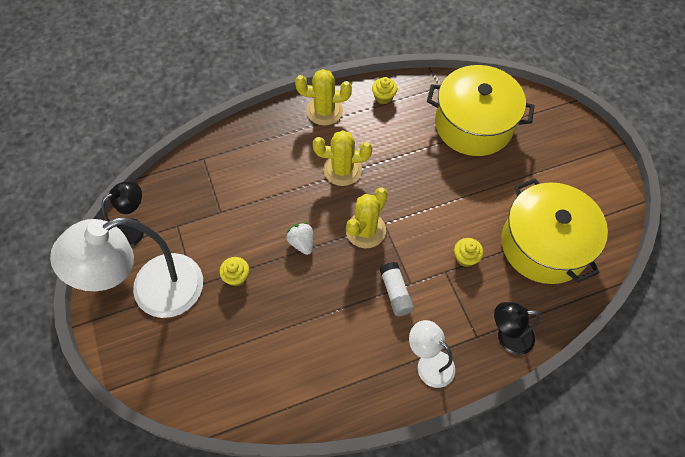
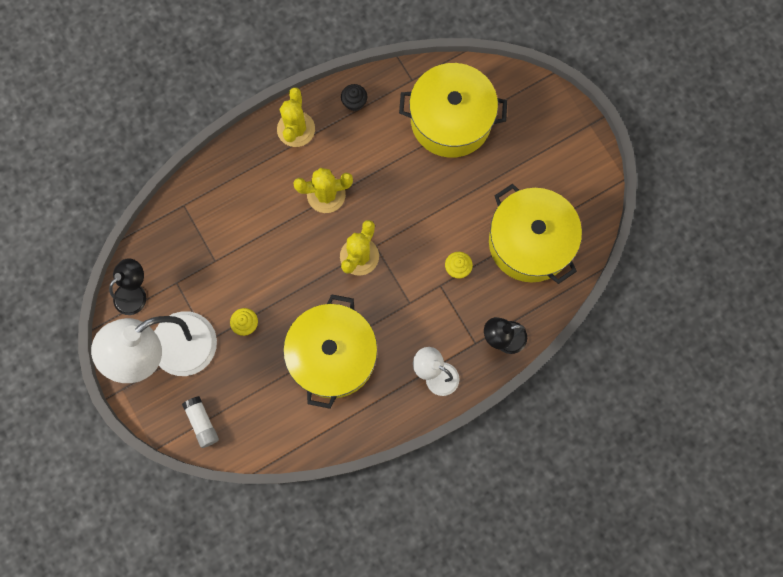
camera: 10 degrees left, 15 degrees up
(302, 243) = (300, 279): white strawberry -> none
(320, 324) = (333, 356): none -> yellow pot
(324, 111) = (296, 129): yellow cactus -> yellow cactus turned 75 degrees counterclockwise
(383, 97) = (354, 102): yellow cupcake -> black cupcake
(395, 293) = (397, 314): white glue stick -> white glue stick (202, 423)

